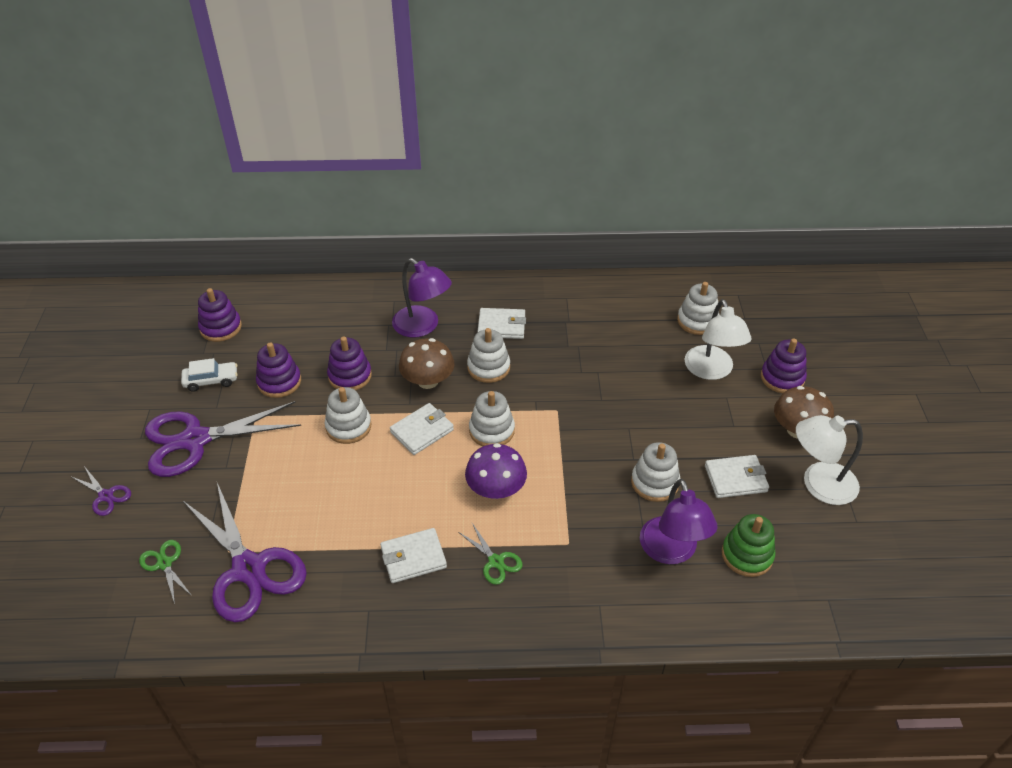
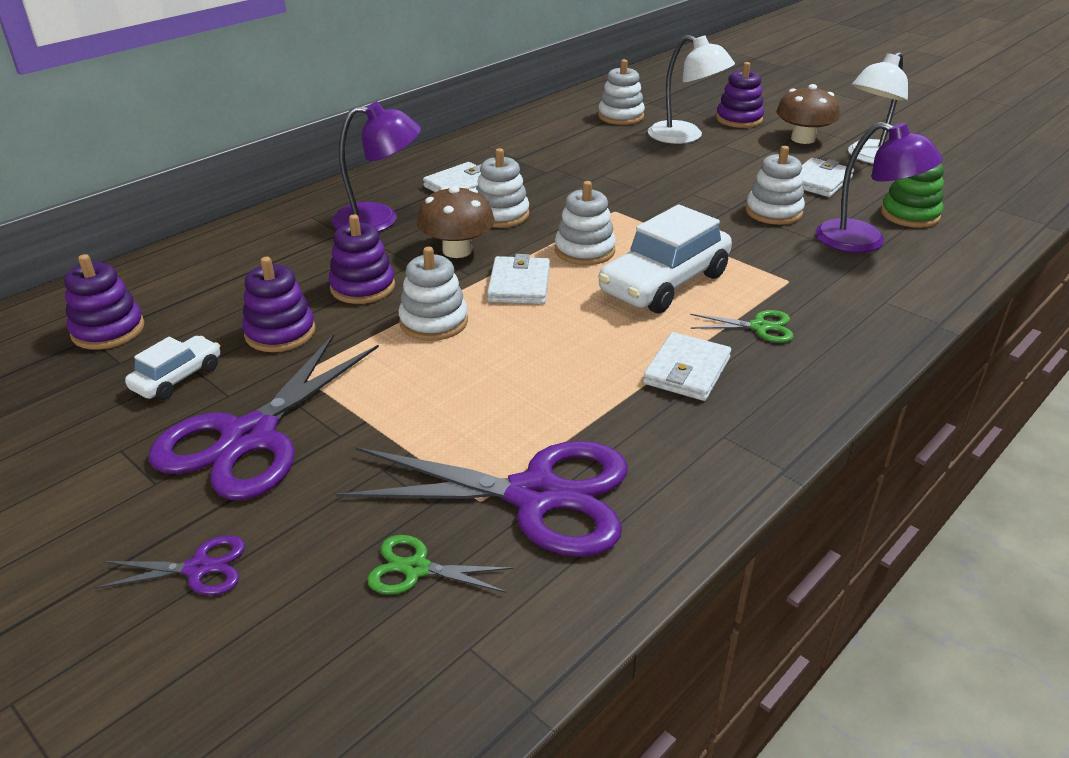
camera: 45 degrees left, 10 degrees down
(496, 489) = (664, 283): purple mushroom -> white car

